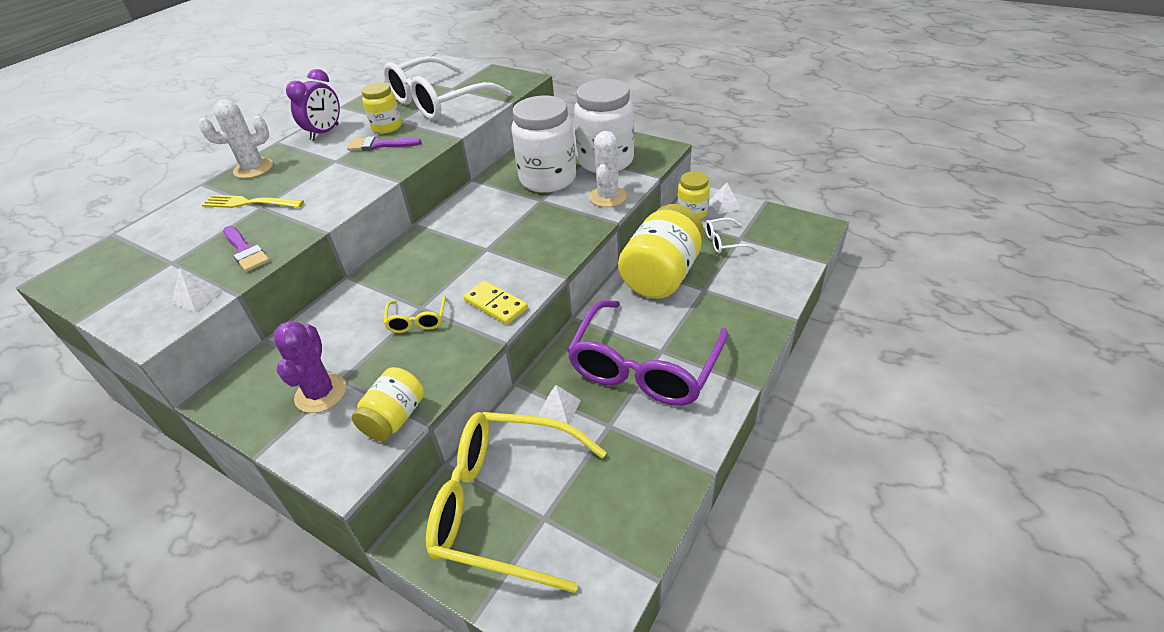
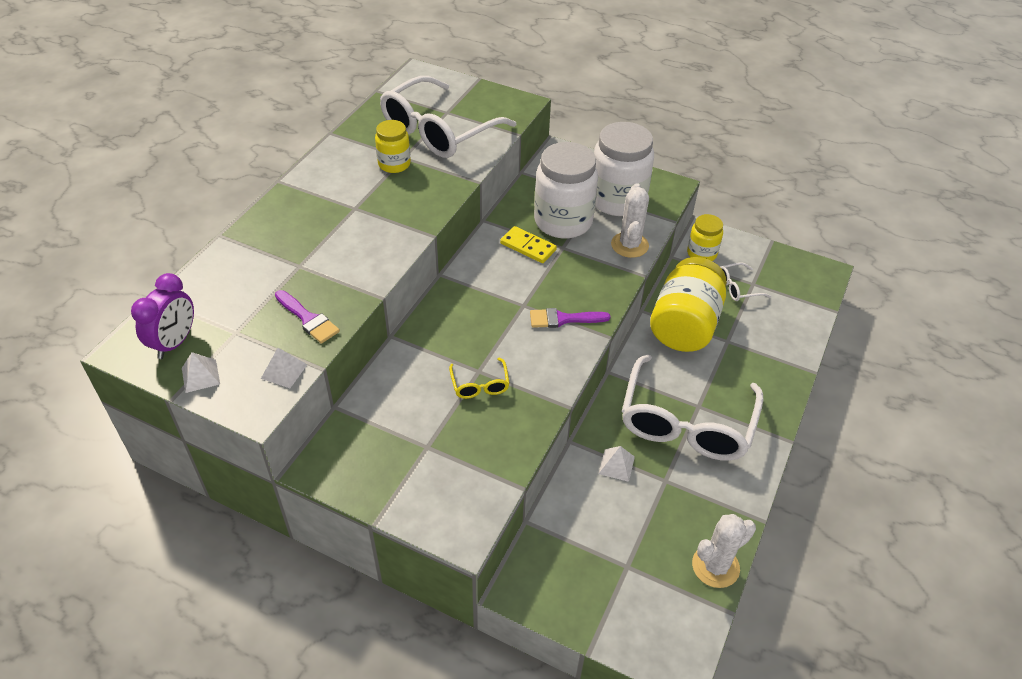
camera: 10 degrees left, 5 degrees up
(249, 203) = (284, 260): yellow fork -> none
(253, 168) = (268, 216): white cactus -> white cactus (715, 566)
(321, 393) = (413, 461): purple cactus -> none
(325, 132) = (328, 169): purple clock -> purple clock (175, 342)
(379, 145) = (395, 188): purple brush -> purple brush (563, 319)
(394, 418) = (492, 484): yellow jar -> none
(495, 305) = (551, 368): yellow domino -> yellow domino (528, 247)
(504, 504) = (589, 556): yellow glasses -> none
(644, 367) = (686, 422): purple glasses -> white glasses
(724, 205) = (732, 244): white pyramid -> white pyramid (200, 376)

